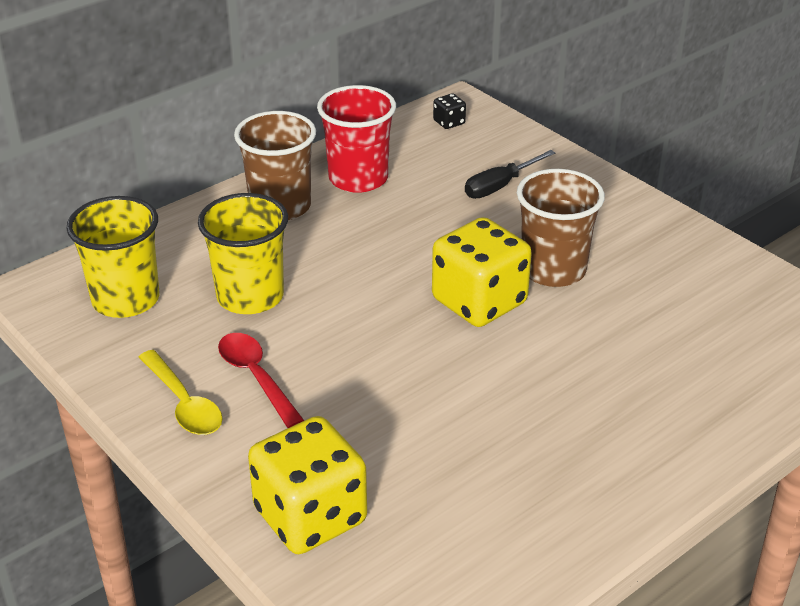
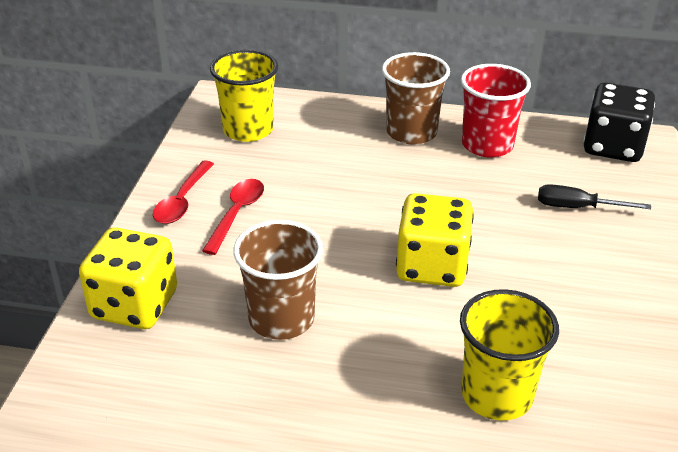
camera: 50 degrees right, 0 degrees up
(184, 403) = (182, 200): yellow spoon -> red spoon
(250, 296) = (309, 170): yellow cup -> yellow cup (496, 395)
(449, 122) = (613, 147): black dice -> black dice, size x2.41
(553, 270) = (518, 283): brown cup -> brown cup (281, 319)

